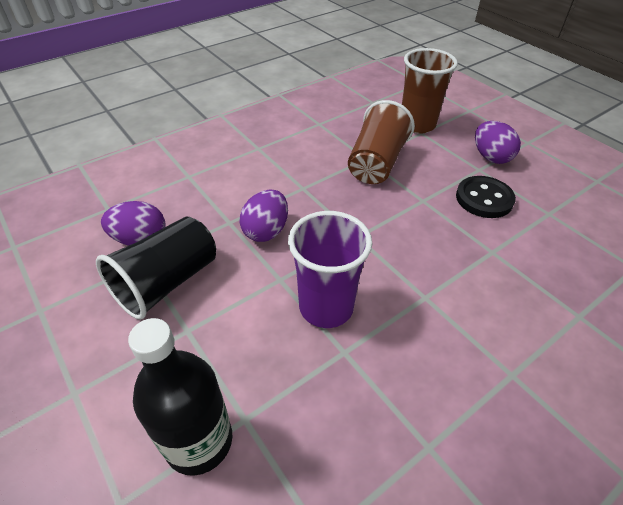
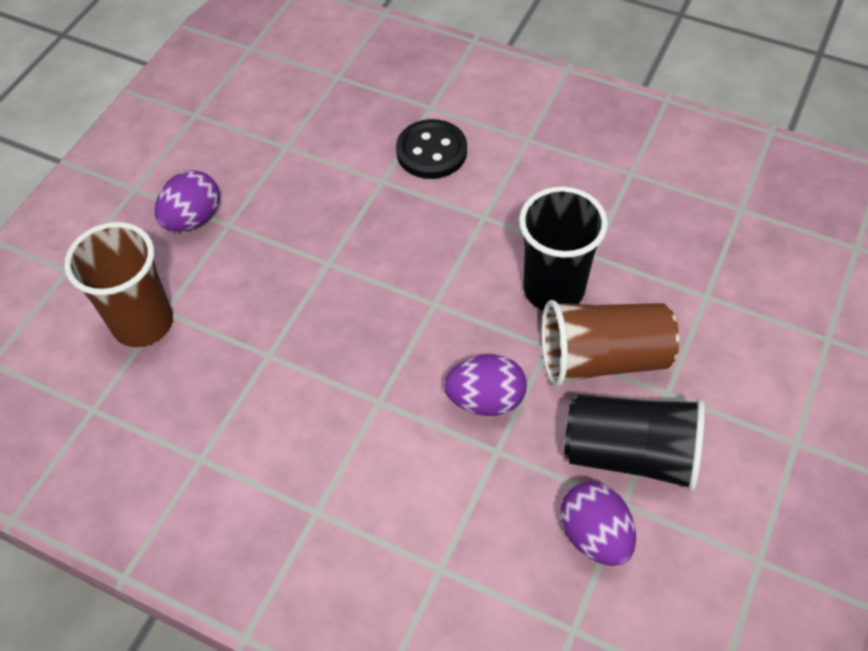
camera: 115 degrees left, 10 degrees up
(199, 441) = (748, 316): black bottle -> none
(326, 307) = (553, 289): purple cup -> black cup
(376, 163) = (274, 338): brown cup -> brown cup (602, 358)
(484, 199) = (291, 206): black button -> black button (431, 151)

